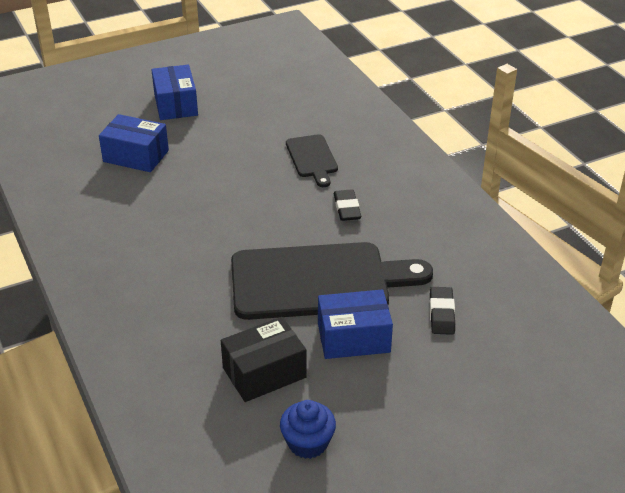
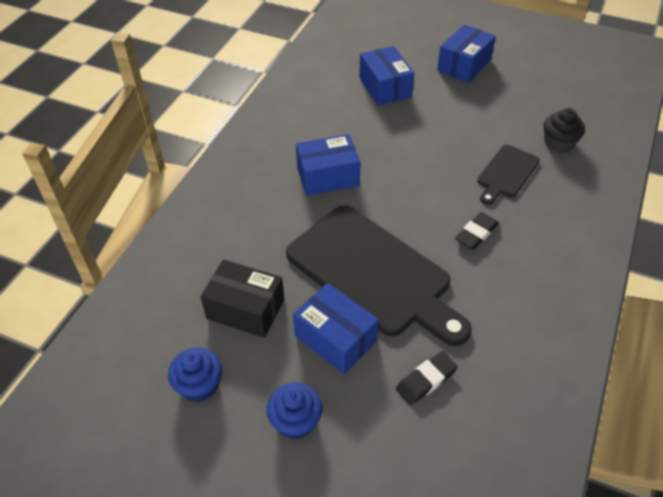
camera: 50 degrees right, 10 degrees up
(187, 245) = (328, 176): none -> blue box
(318, 118) = (558, 143): none -> black cupcake
(402, 403) = (296, 421): none -> blue cupcake

